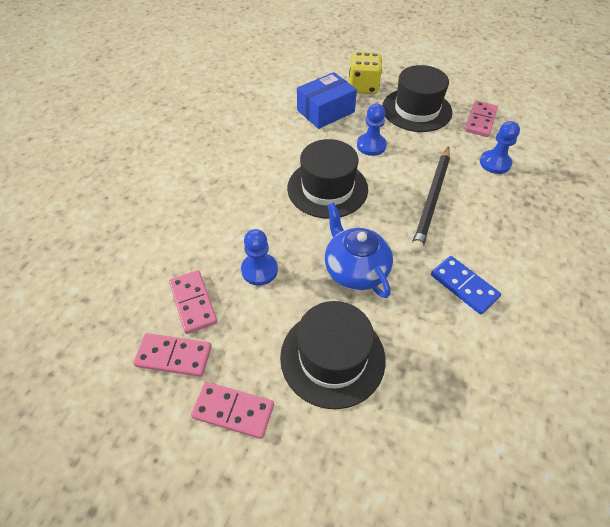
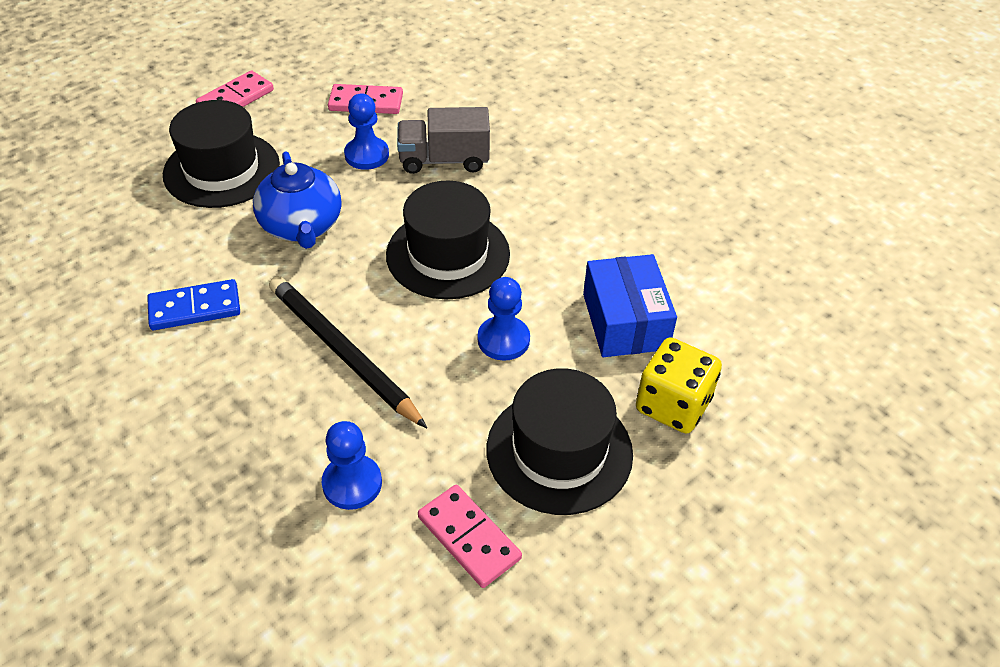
camera: 115 degrees right, 5 degrees down
(174, 356) = (319, 80): pink domino -> none
(240, 225) = (444, 160): none -> grey truck
(355, 270) = (301, 226): blue teapot -> blue teapot turned 75 degrees clockwise

